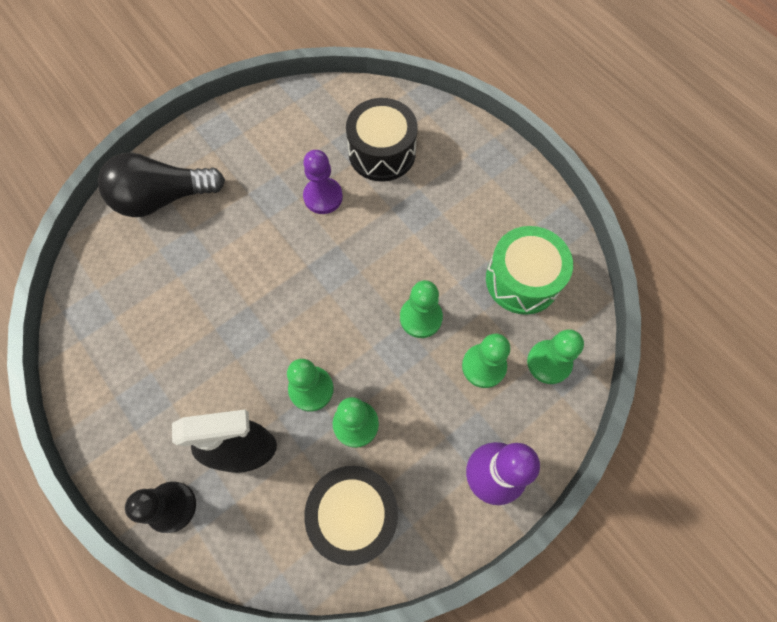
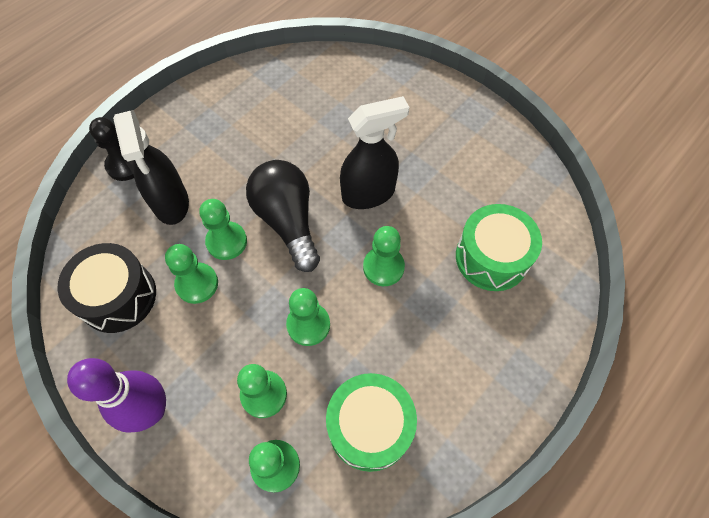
camera: 80 degrees right, 5 degrees down
(163, 198) = (389, 92): black light bulb -> black light bulb (287, 221)
(288, 241) = (369, 194): none -> black spray bottle
(323, 197) = (423, 213): purple pawn -> none
(373, 242) = (383, 267): none -> green pawn
(382, 153) = (491, 257): black drum -> green drum

